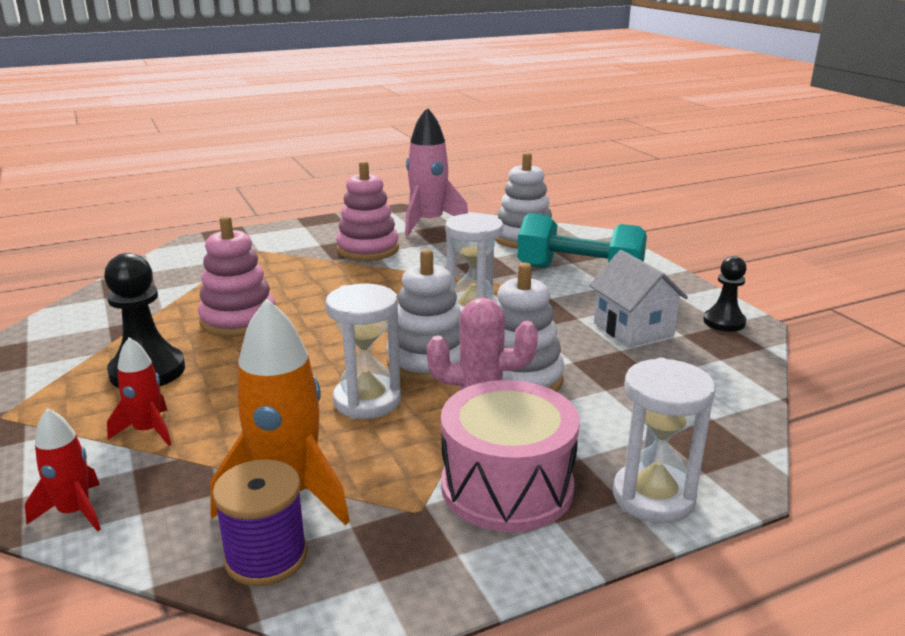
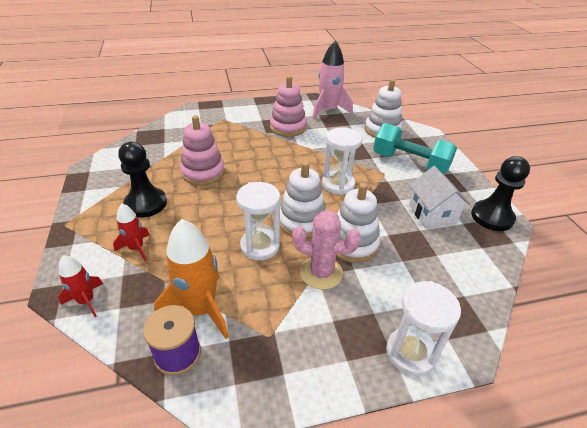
camera: 10 degrees right, 15 degrees up
(507, 486) = (324, 327): pink drum -> none
(724, 322) = (492, 217): black pawn -> black pawn, size x1.59

